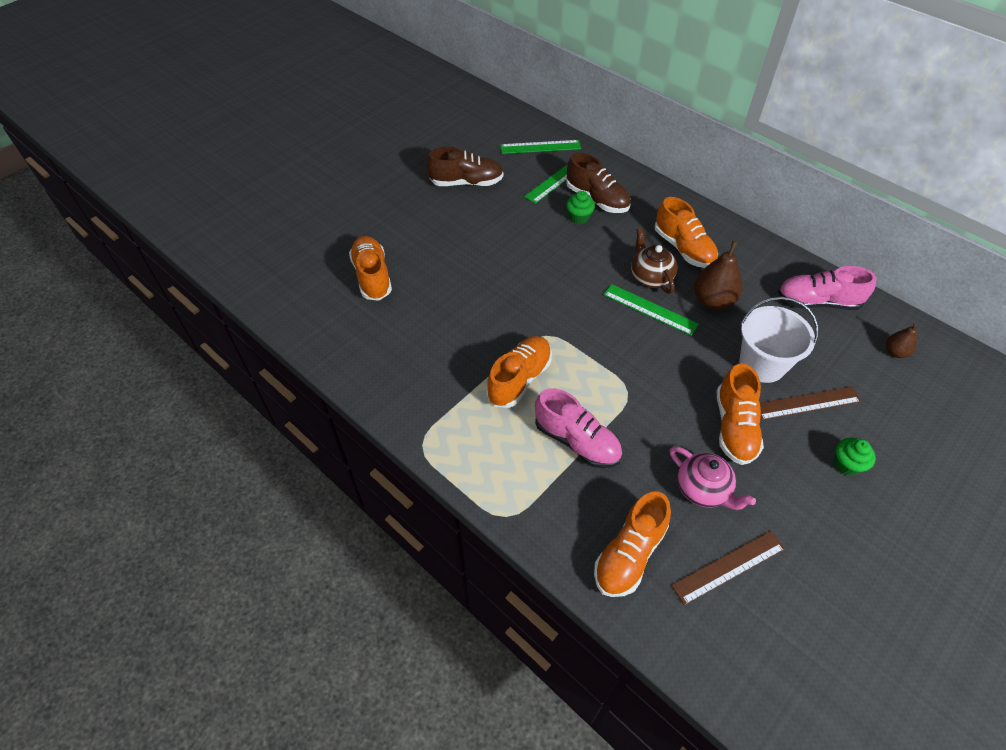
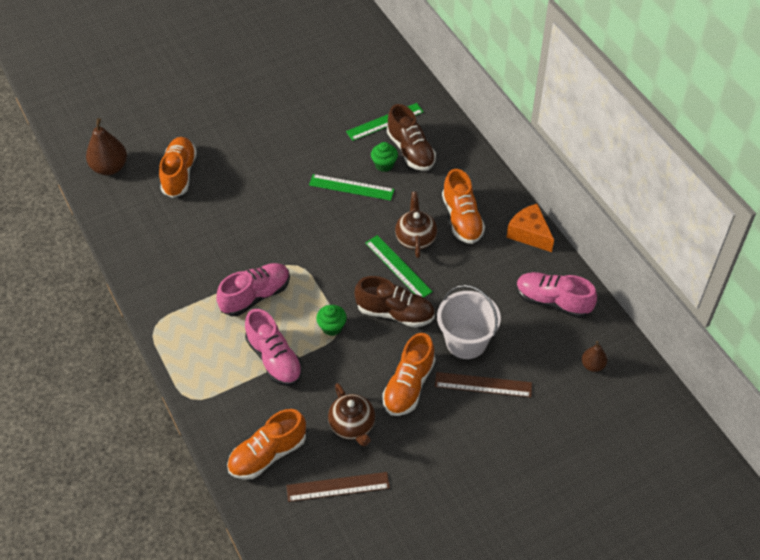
camera: 20 degrees right, 0 degrees up
(466, 182) = (301, 104): brown shoe -> brown shoe (395, 313)
(519, 379) = (255, 296): orange shoe -> pink shoe
(540, 147) = (388, 84): green ruler -> green ruler (351, 187)
(703, 490) = (352, 426): pink teapot -> brown teapot
(713, 300) = (458, 274): brown pear -> brown pear (110, 167)
(754, 246) = (529, 234): none -> orange cheese
(846, 464) = (483, 443): green cupcake -> green cupcake (332, 327)

